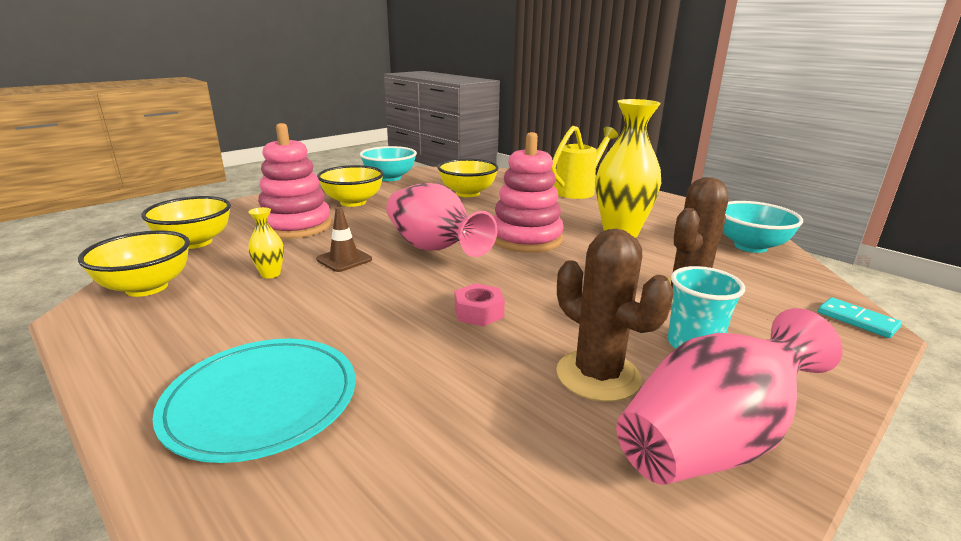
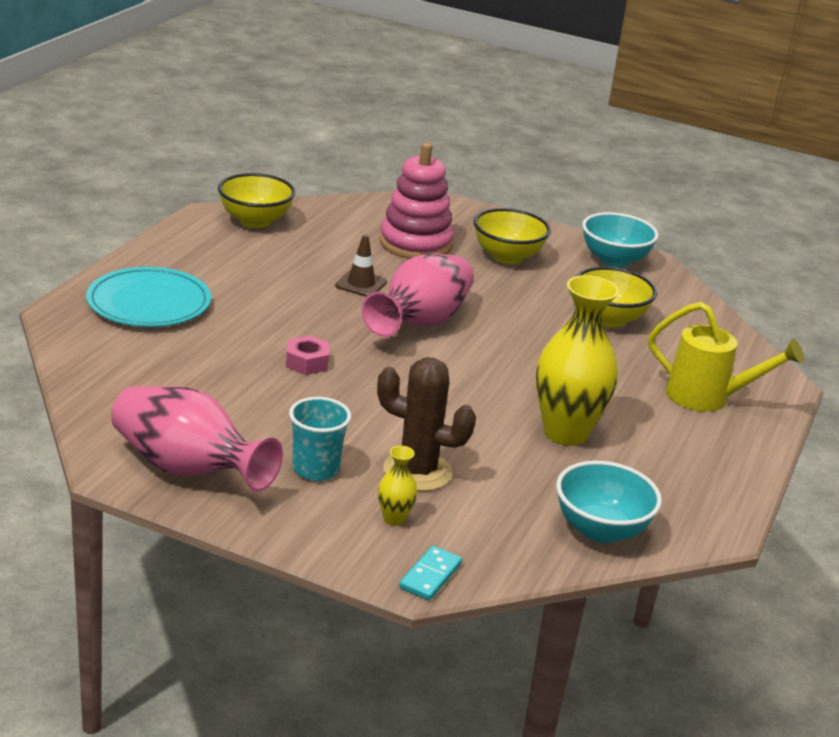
camera: 65 degrees right, 5 degrees up
(195, 242) = (343, 211): yellow bowl -> none
(270, 274) = (309, 260): yellow vase -> yellow vase (394, 519)
(526, 239) = (491, 371): pink stacking toy -> none
(598, 375) = (242, 422): brown cactus -> none

